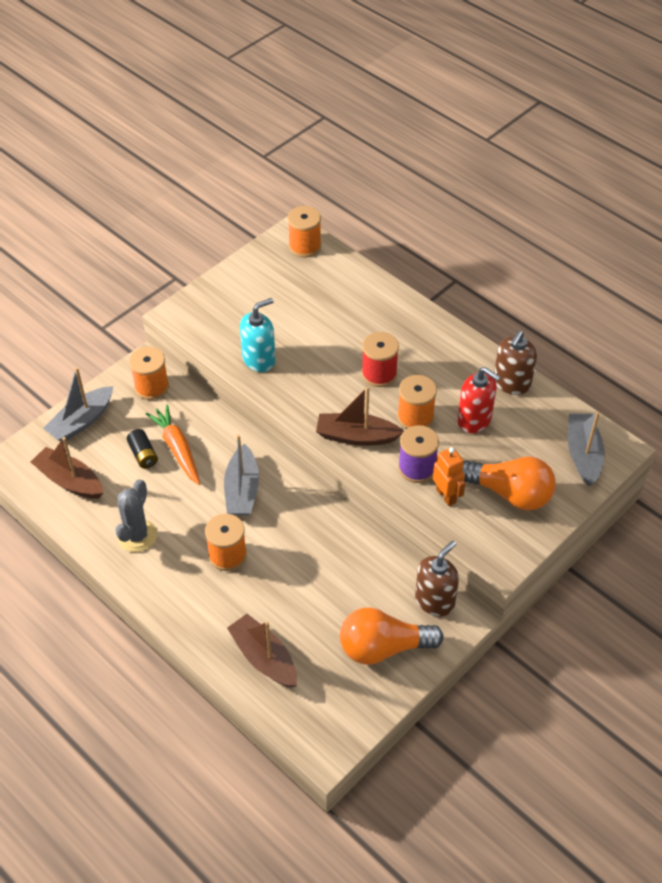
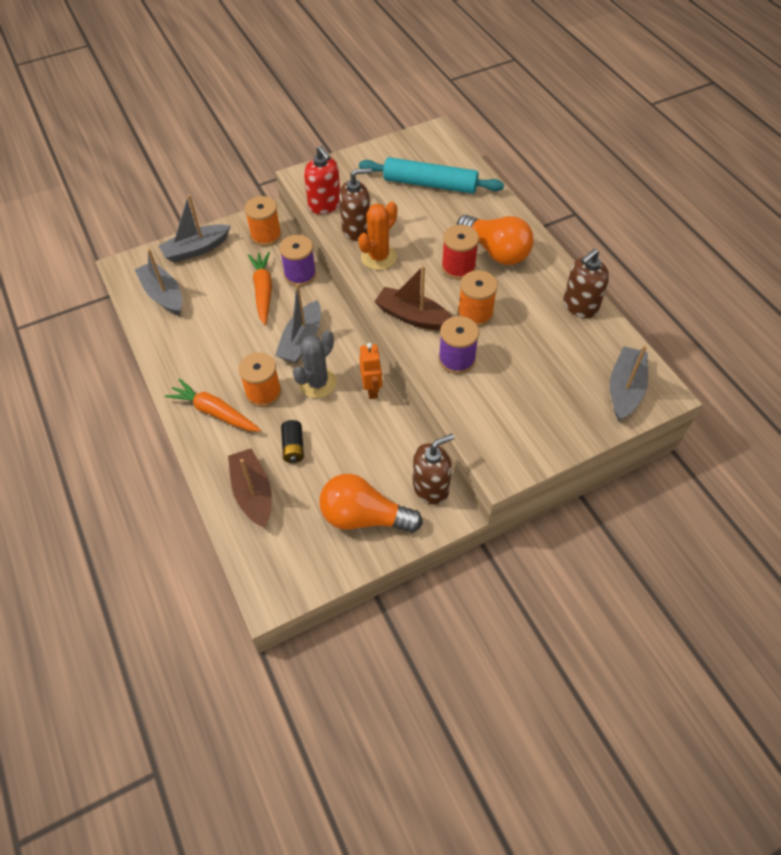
camera: 20 degrees right, 5 degrees up
(69, 481) = (163, 295): brown boat -> grey boat
(137, 535) = (195, 355): grey cactus -> grey cactus (317, 383)
(143, 455) = (233, 289): black battery -> black battery (293, 447)
(186, 589) = (215, 412): none -> orange carrot
(208, 420) = (300, 274): none -> purple spool
(259, 359) = (356, 230): turquoise soap dispenser -> brown soap dispenser
(295, 383) = (379, 257): none -> orange cactus
(305, 246) = (439, 145): orange spool -> none
(313, 292) = (430, 184): none -> turquoise rolling pin
(446, 496) = (473, 392): orange robot -> orange robot (372, 389)
(474, 420) = (530, 330): red soap dispenser -> red soap dispenser (325, 205)
(510, 493) = (536, 406): orange light bulb -> orange light bulb (496, 251)

